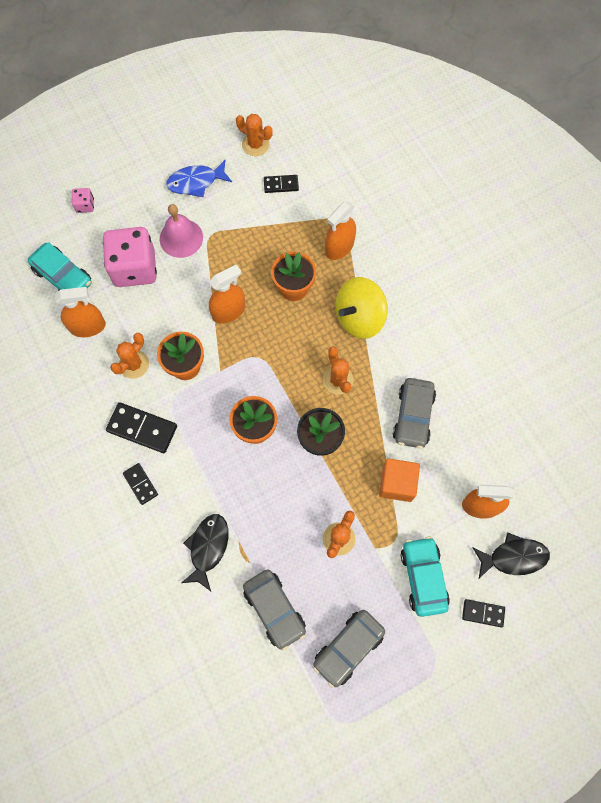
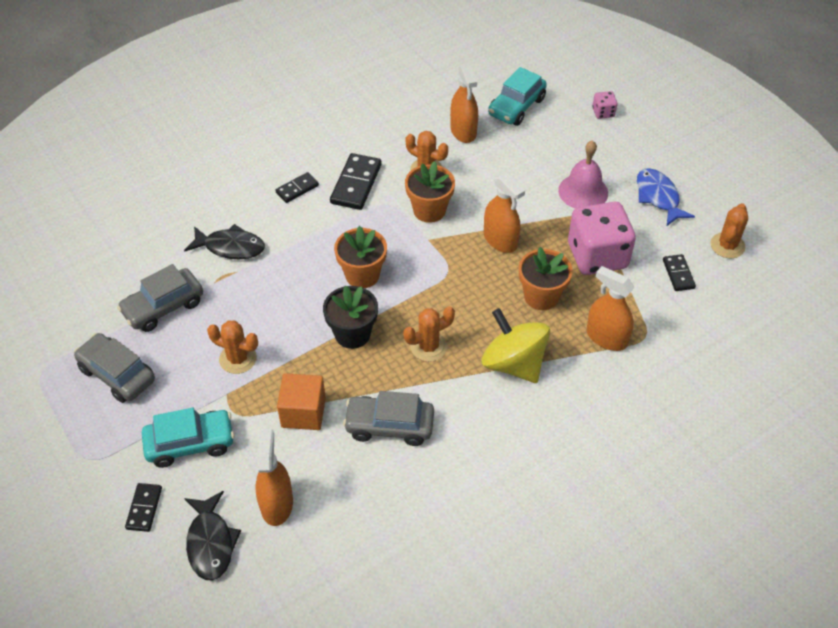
camera: 85 degrees right, 20 degrees down
(134, 268) = (537, 158): pink dice -> pink dice (597, 256)

